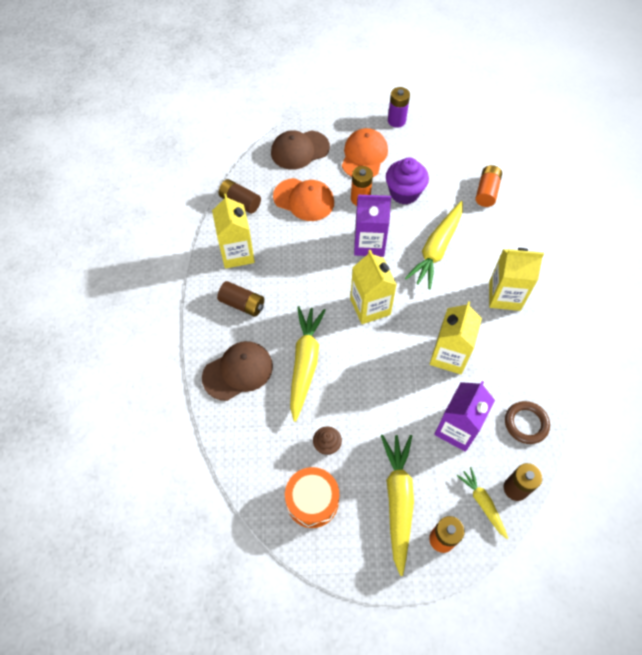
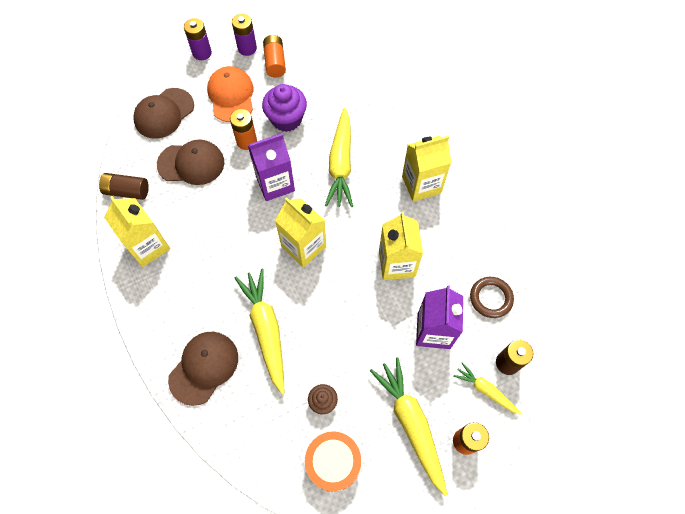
camera: 25 degrees left, 5 degrees up
(242, 304) = (177, 296): brown battery -> none
(304, 200) = (191, 163): orange cap -> brown cap
(355, 111) = (202, 53): none -> purple battery
(486, 192) = (362, 89): orange battery -> orange battery (275, 62)

